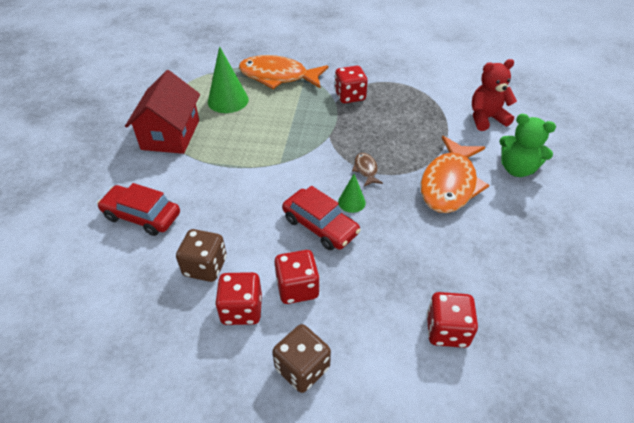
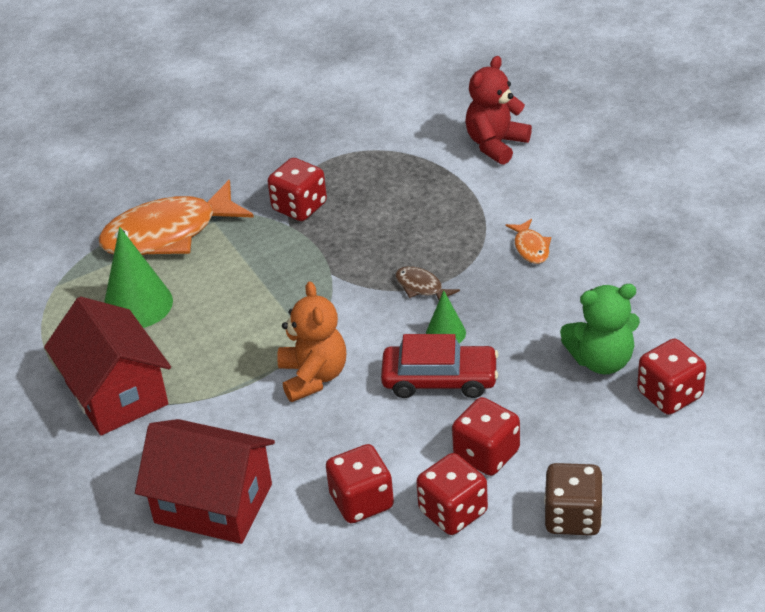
camera: 35 degrees left, 5 degrees down
(142, 216) = (213, 503): red car -> red house
(205, 267) = (361, 501): brown dice -> red dice
(261, 182) = (313, 377): none -> orange teddy bear
(449, 183) = (531, 247): orange fish -> orange fish, size x0.43
(517, 169) = (585, 188): green teddy bear -> green teddy bear (601, 360)

